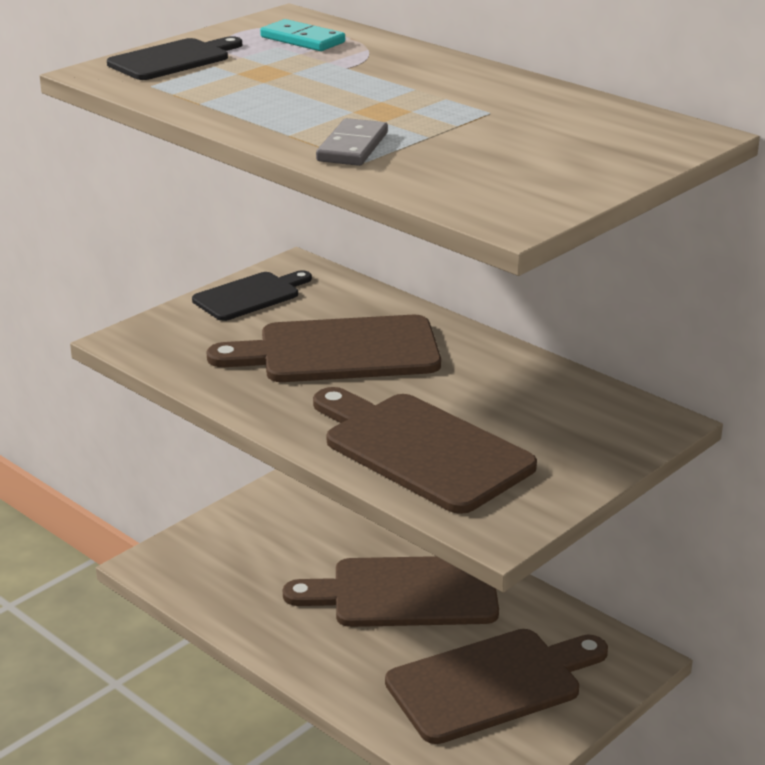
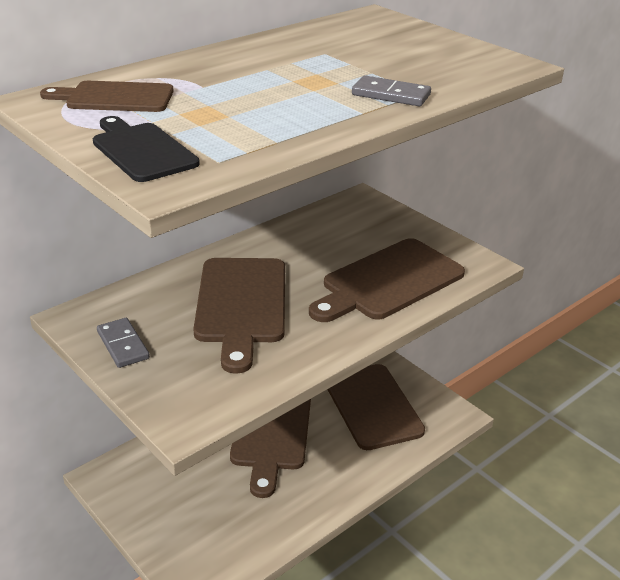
camera: 85 degrees left, 5 degrees up
(250, 296) = (123, 345): black cutting board -> grey domino
(302, 40) = (115, 97): turquoise domino -> brown cutting board

